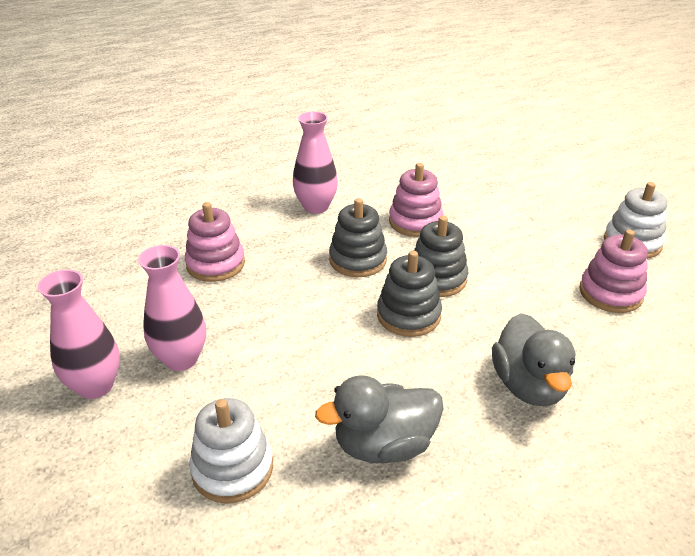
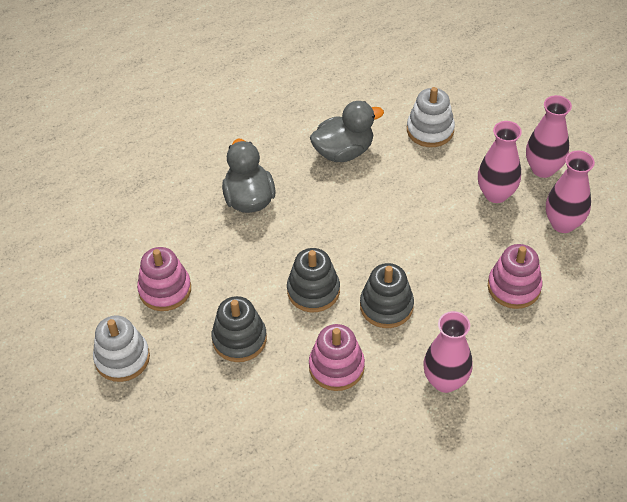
camera: 175 degrees right, 15 degrees up
(119, 317) = (563, 223): none -> pink vase
(408, 315) = (335, 249): grey stacking toy -> grey stacking toy (239, 339)

